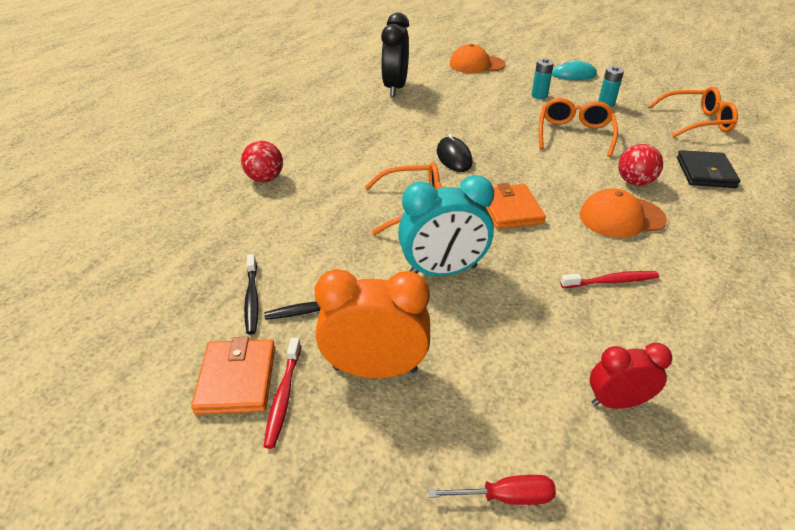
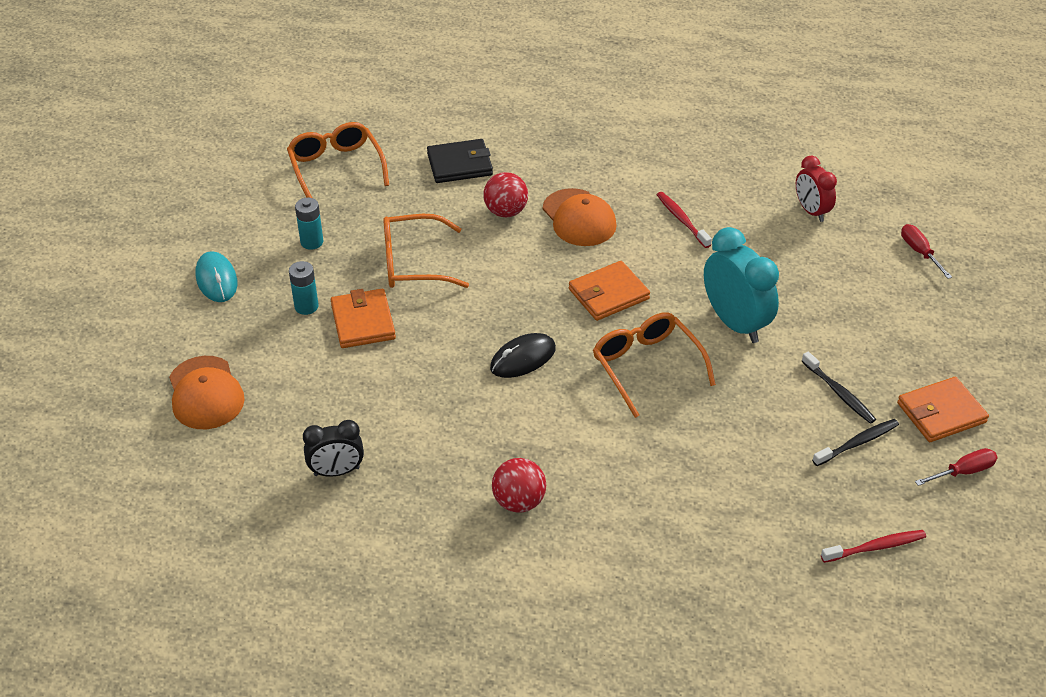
camera: 110 degrees left, 5 degrees up
(159, 361) = (963, 472): none -> red screwdriver
(265, 179) = (665, 523): red ball -> red ball (519, 501)
(283, 396) = (934, 379): red toothbrush -> red toothbrush (875, 547)
(375, 369) = (872, 336): orange clock -> none
(395, 88) = (336, 471): black clock -> black clock, size x0.61
(517, 110) = (363, 322): none -> orange wallet

